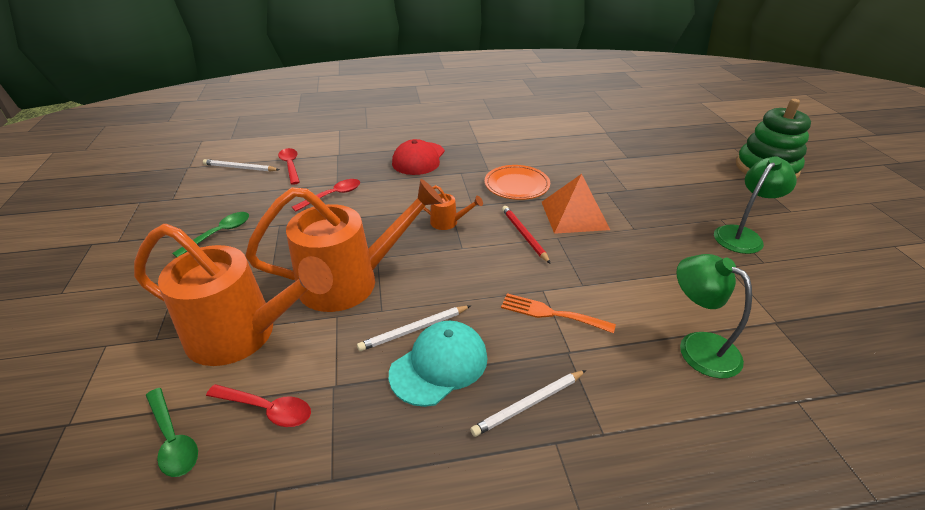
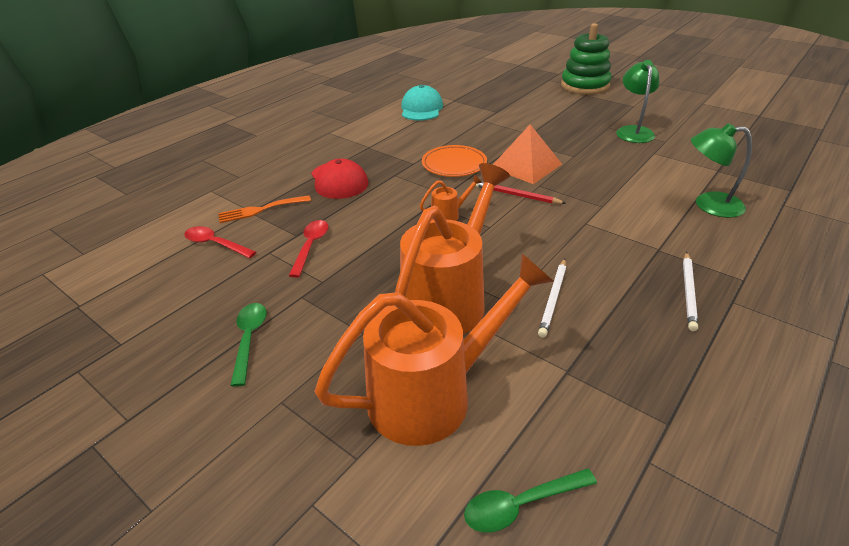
camera: 40 degrees left, 0 degrees up
(173, 439) = (521, 504): green spoon -> green spoon turned 150 degrees clockwise
(240, 168) = (155, 274): white pencil -> none
(267, 409) = (550, 424): red spoon -> none
(439, 365) = (606, 308): turquoise cap -> turquoise cap (421, 109)
(551, 313) = (614, 234): orange fork -> orange fork (260, 210)

